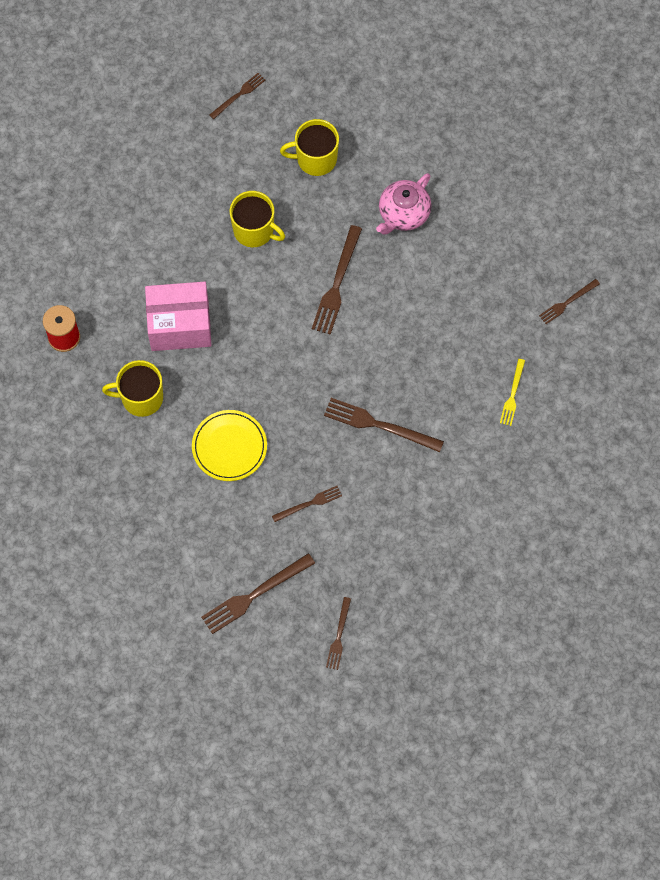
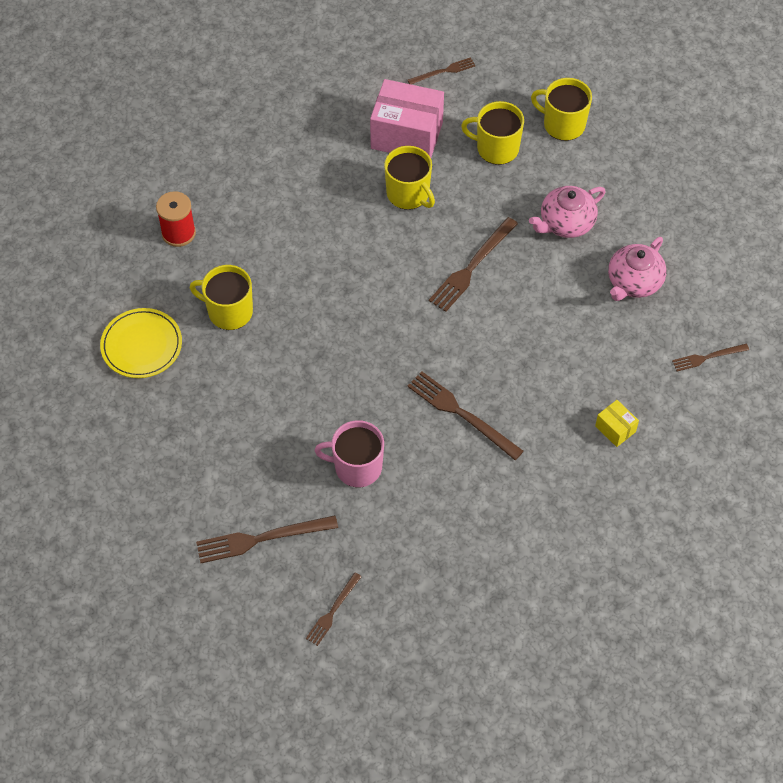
camera: 20 degrees right, 10 degrees down
(180, 325) = (297, 257): pink box -> pink box (406, 135)
(229, 447) = (297, 385): yellow plate -> yellow plate (141, 345)
(309, 503) = (356, 467): brown fork -> pink mug
(366, 115) = (563, 124): none -> yellow mug
(481, 252) = (633, 282): none -> pink teapot
(512, 395) = (615, 429): yellow fork -> yellow box

